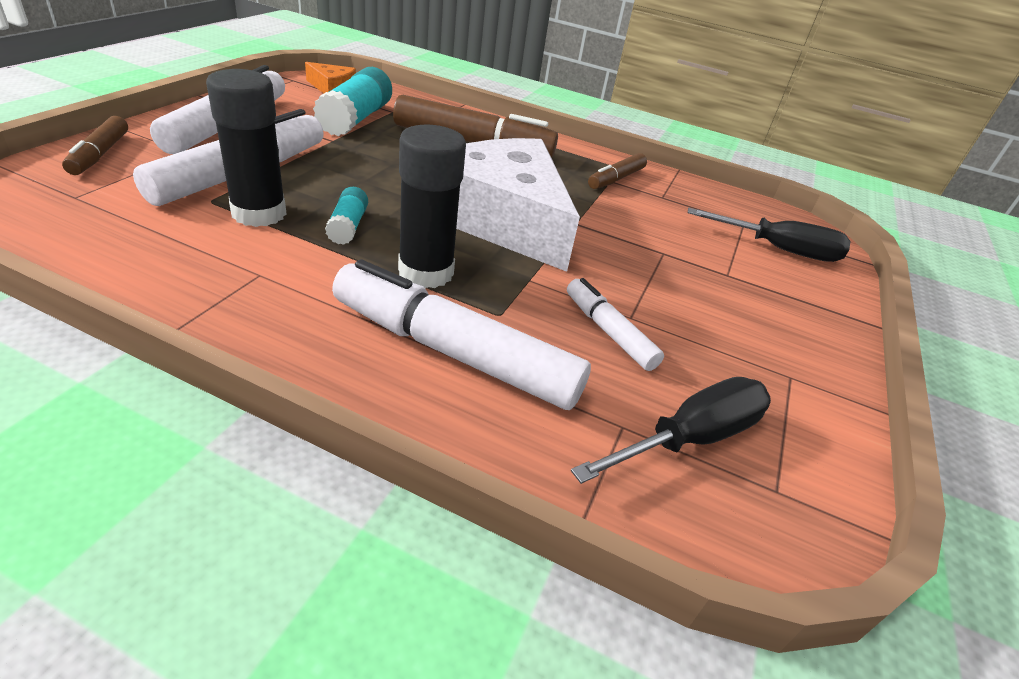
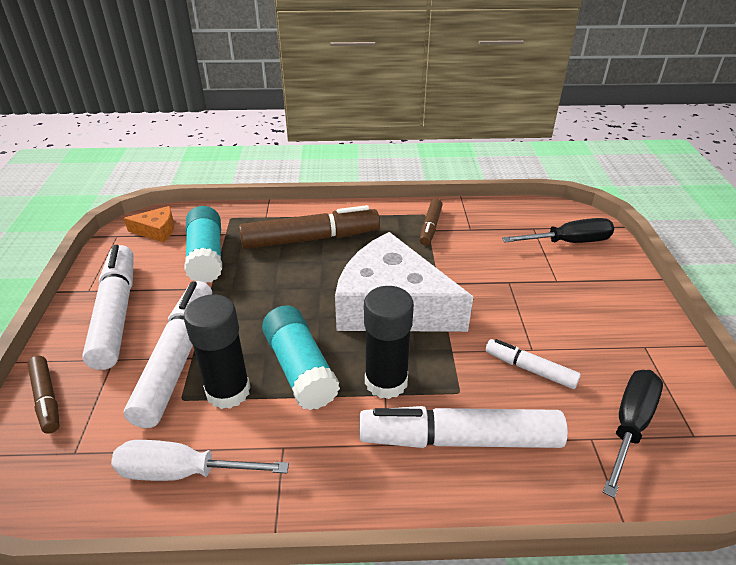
camera: 20 degrees left, 0 degrees up
(145, 250) = (183, 472): none -> white screwdriver
(348, 226) = (300, 369): turquoise glue stick -> turquoise glue stick, size x1.89

